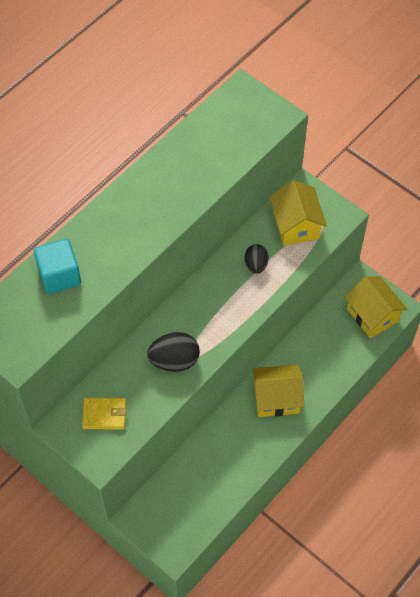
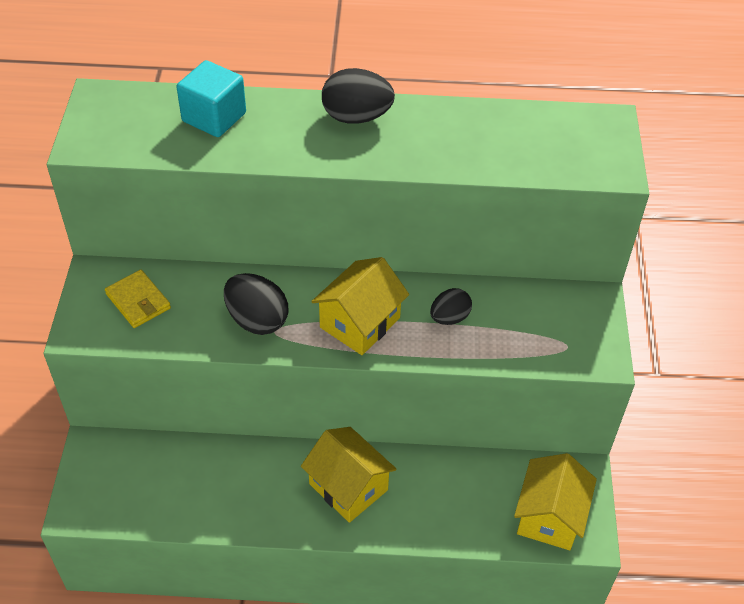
camera: 50 degrees right, 10 degrees down
(128, 204) = (356, 117): none -> black egg
(296, 225) = (540, 322): yellow house -> yellow house (360, 322)

